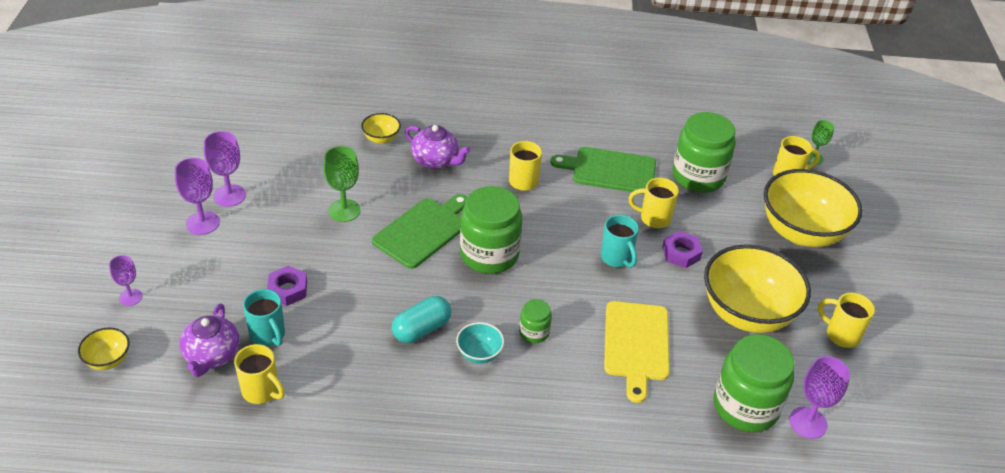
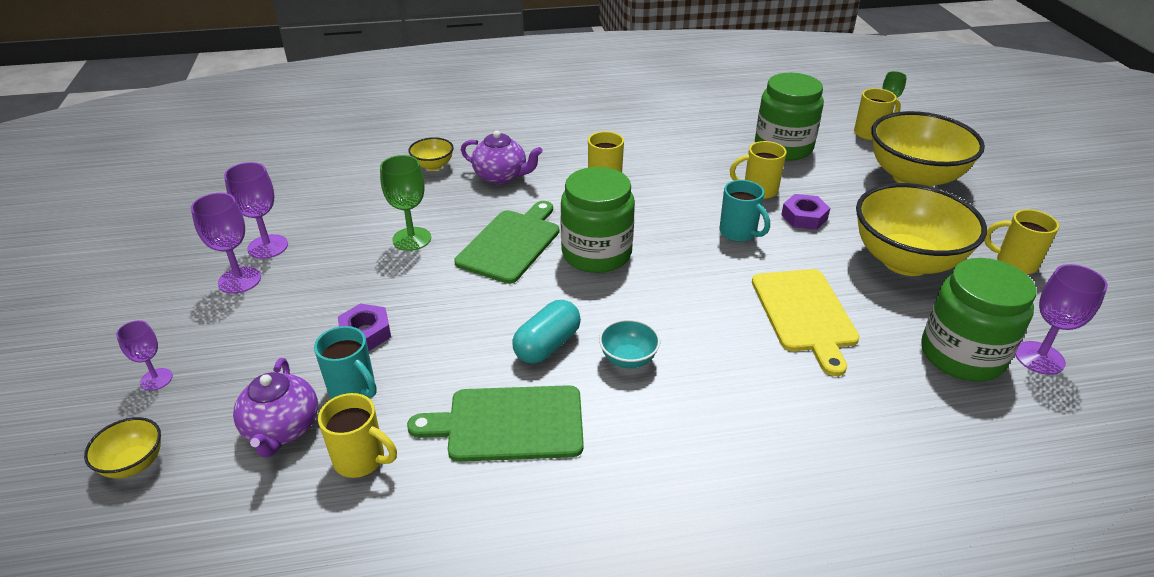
camera: 10 degrees left, 5 degrees down
(534, 332) = (682, 323): green jar -> none
(610, 170) = (691, 156): green cutting board -> green cutting board (508, 424)

